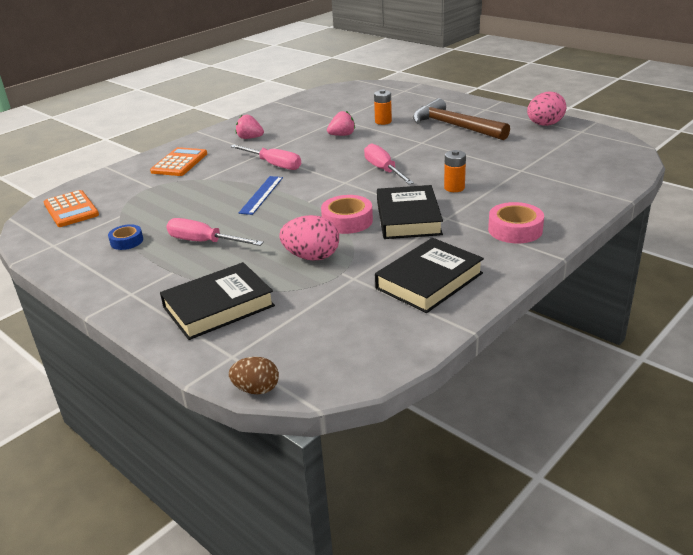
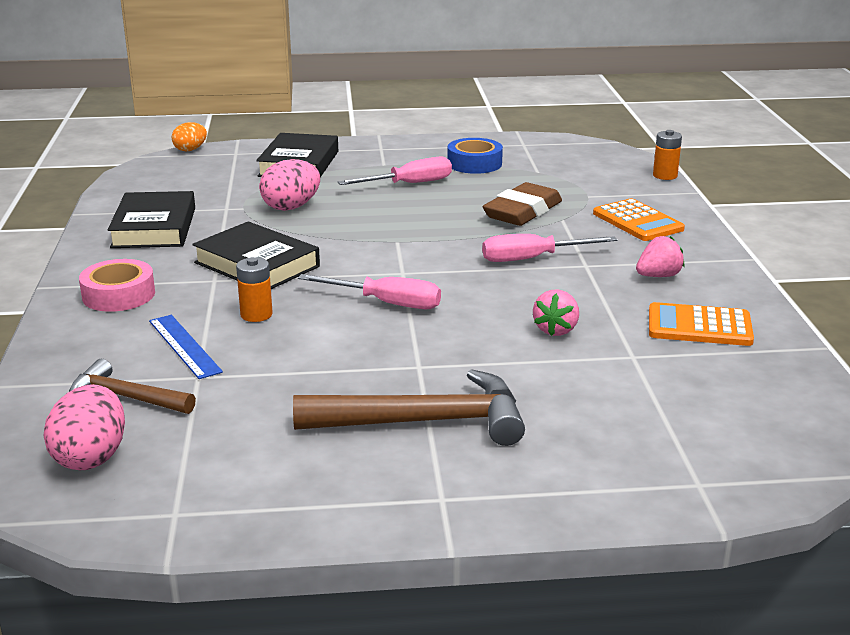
camera: 130 degrees right, 5 degrees down
(71, 209) = (592, 160): orange calculator -> orange calculator (699, 326)
(127, 241) = (474, 163): blue tape -> blue tape, size x1.59
(207, 191) = (522, 212): none -> brown eraser
(256, 389) = (190, 150): brown egg -> orange egg
(261, 195) = (459, 229): blue ruler -> blue ruler (184, 346)
(347, 221) = (316, 240): pink tape -> none
(383, 121) = (556, 381): orange battery -> orange battery (665, 176)
(544, 125) = (266, 501): pink egg -> pink egg (91, 457)
(564, 172) = (126, 397): none -> brown hammer

